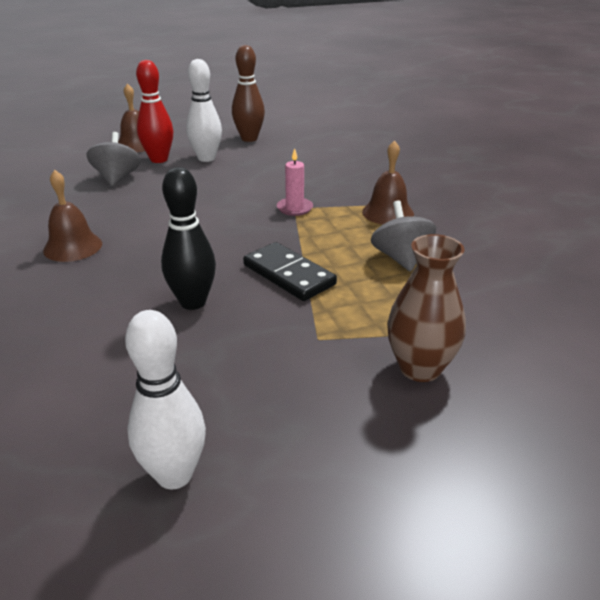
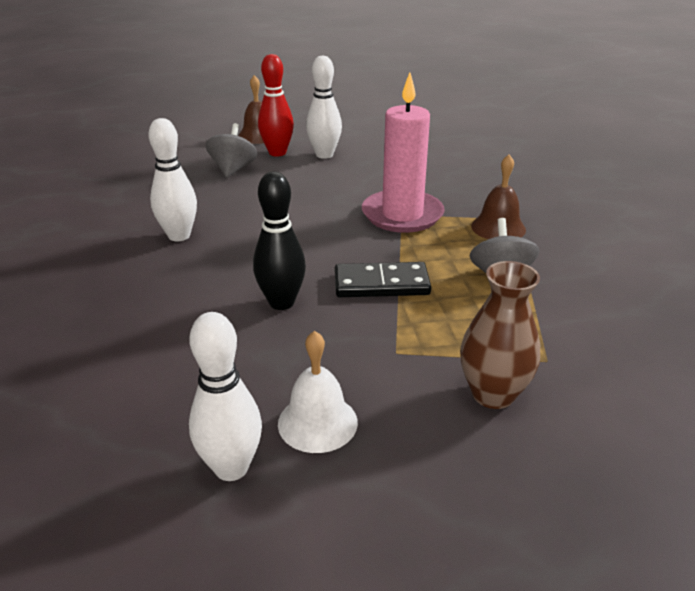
camera: 10 degrees right, 0 degrees up
(73, 247) = (179, 236): brown bell -> white bowling pin
(249, 139) = (372, 137): brown bowling pin -> none
(254, 417) = (317, 422): none -> white bell
(289, 275) = (381, 284): black domino -> black domino turned 60 degrees counterclockwise
(294, 208) = (402, 215): pink candle -> pink candle, size x2.20

